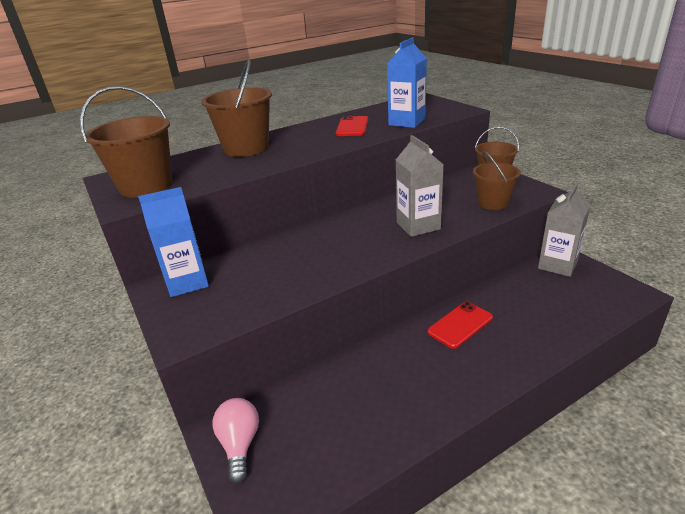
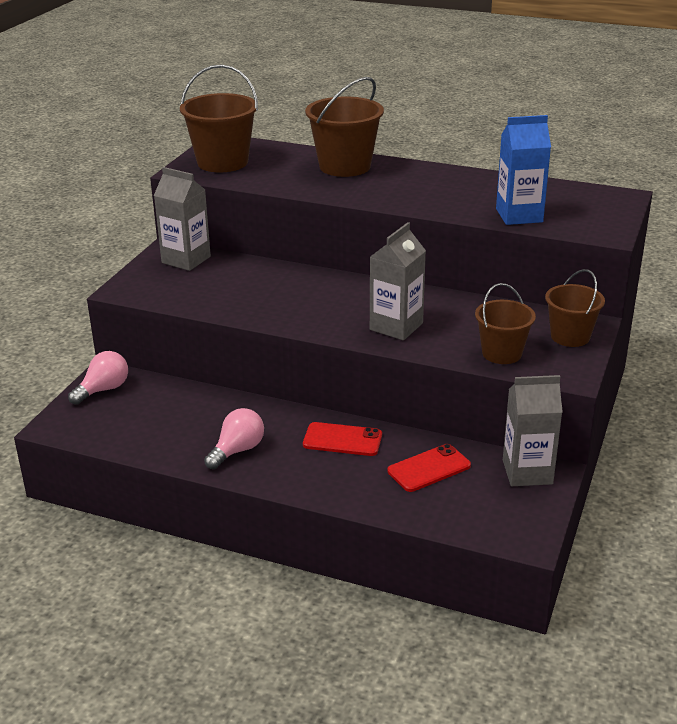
camera: 50 degrees right, 0 degrees up
(187, 282) = (186, 260): blue carton -> grey carton
(352, 127) = (466, 193): red phone -> red phone (429, 468)
(428, 388) = (237, 450): none -> pink light bulb

